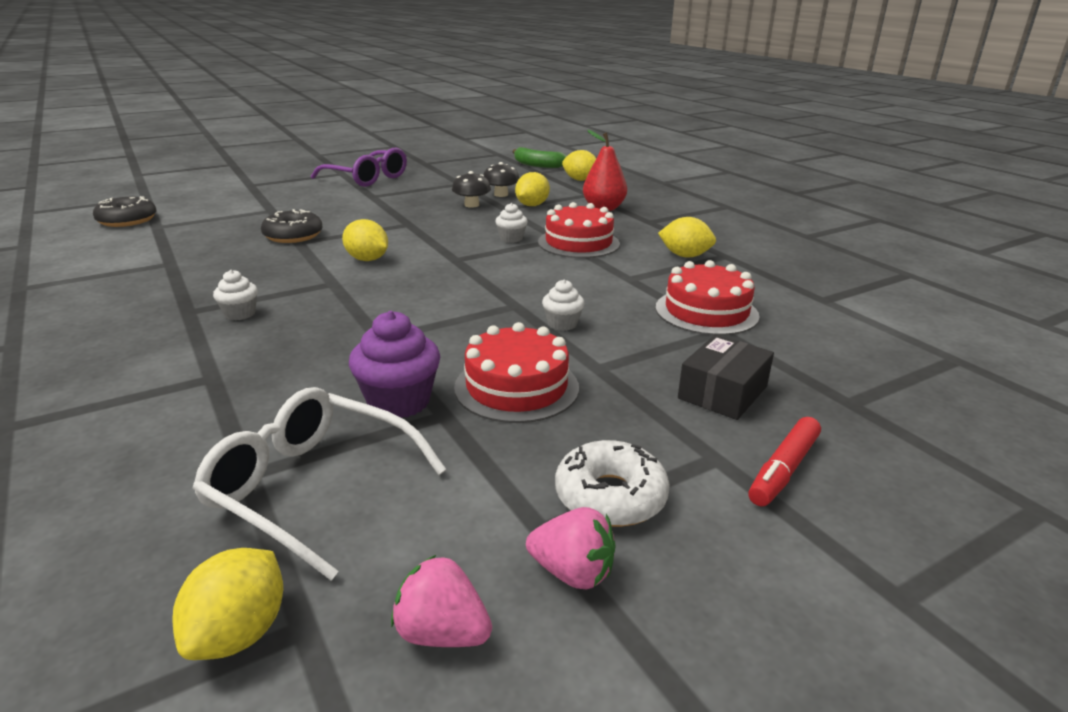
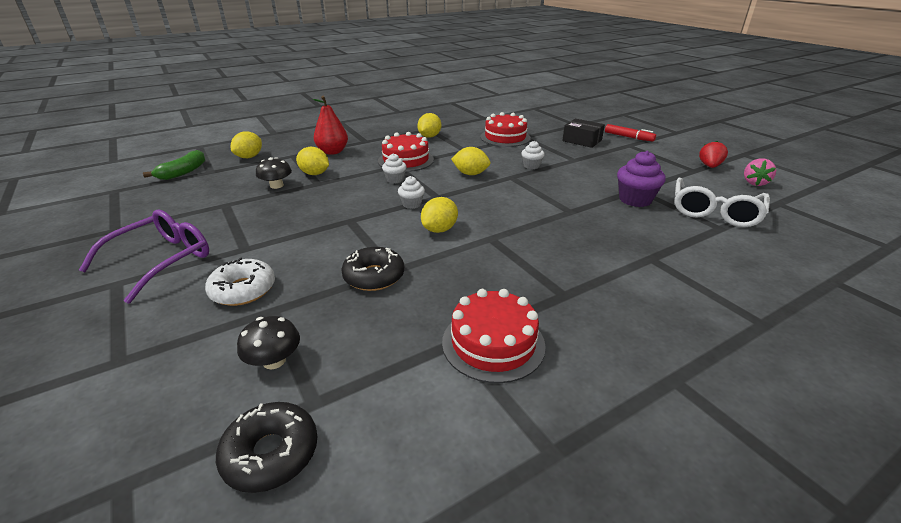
camera: 90 degrees left, 5 degrees up
(239, 633) = (794, 213): yellow lemon -> yellow lemon (470, 174)
(240, 314) = (559, 268): white cupcake -> white cupcake (412, 204)
(471, 205) = (303, 196): black mushroom -> black mushroom (274, 361)
(516, 387) = (603, 175): red cake -> red cake (493, 343)
(572, 572) = (709, 166): pink strawberry -> red strawberry
(610, 496) = (666, 160): white donut -> white donut (243, 290)

